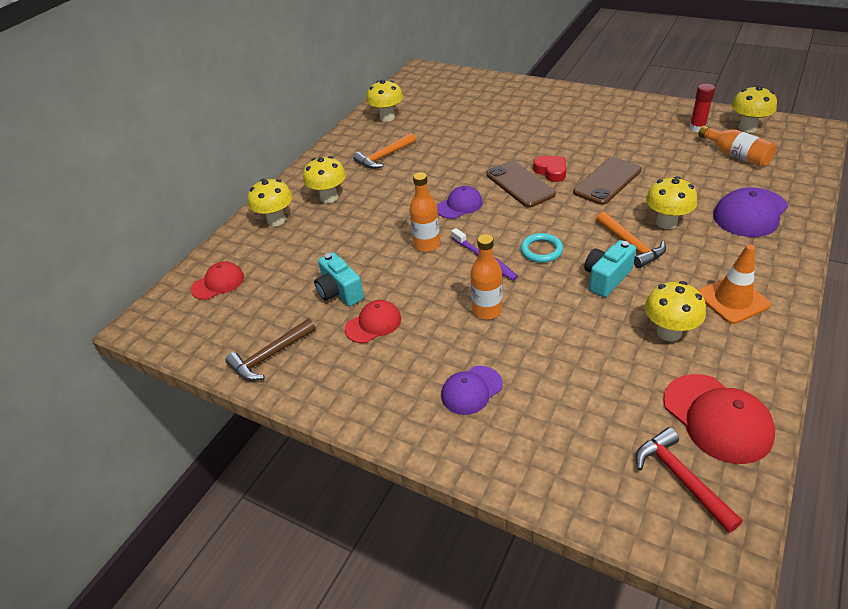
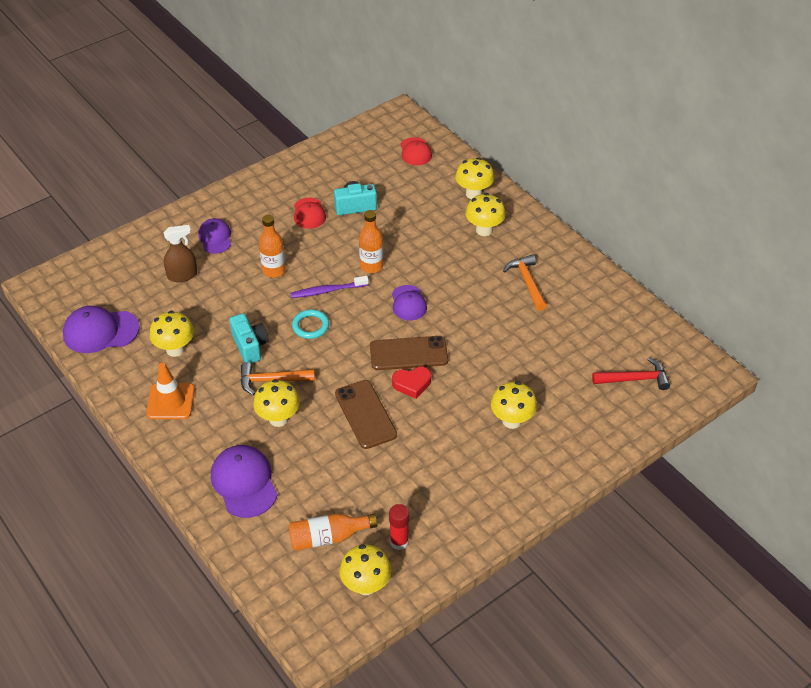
camera: 110 degrees right, 5 degrees up
(270, 356) = (319, 162): brown hammer -> none
(387, 117) = (607, 308): yellow mushroom -> yellow mushroom (512, 420)
(559, 388) = (182, 275): none -> brown spray bottle
(680, 478) = (85, 294): red hammer -> red hammer (635, 379)
(717, 418) = (100, 331): red cap -> purple cap

